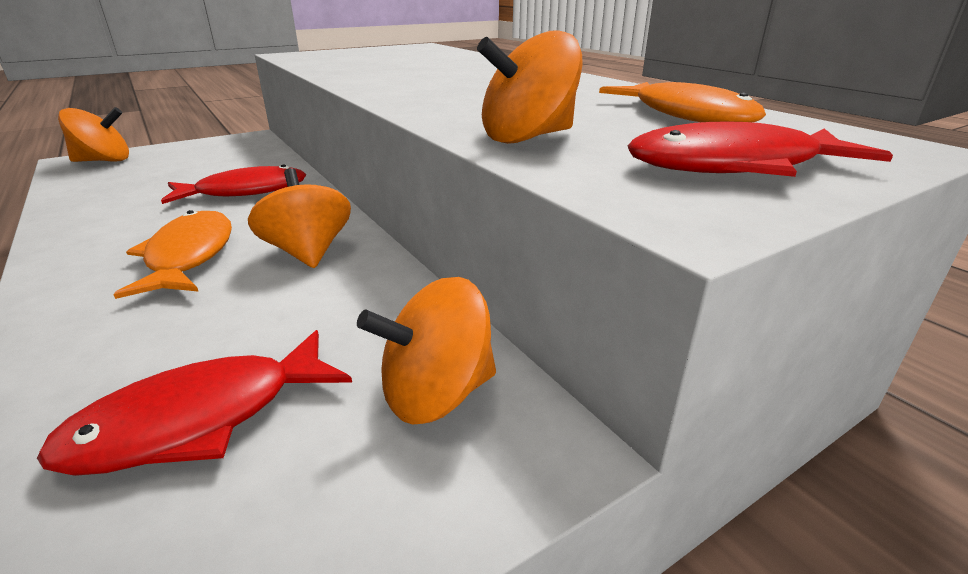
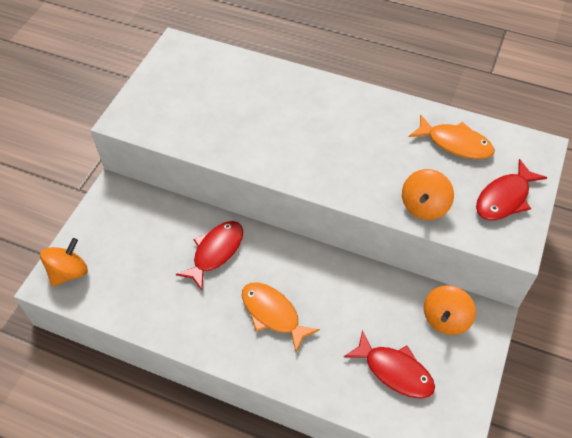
camera: 35 degrees left, 25 degrees up
(200, 419) = (394, 371): red fish -> red fish turned 75 degrees counterclockwise
(308, 252) = (319, 280): orange spinning top -> none

